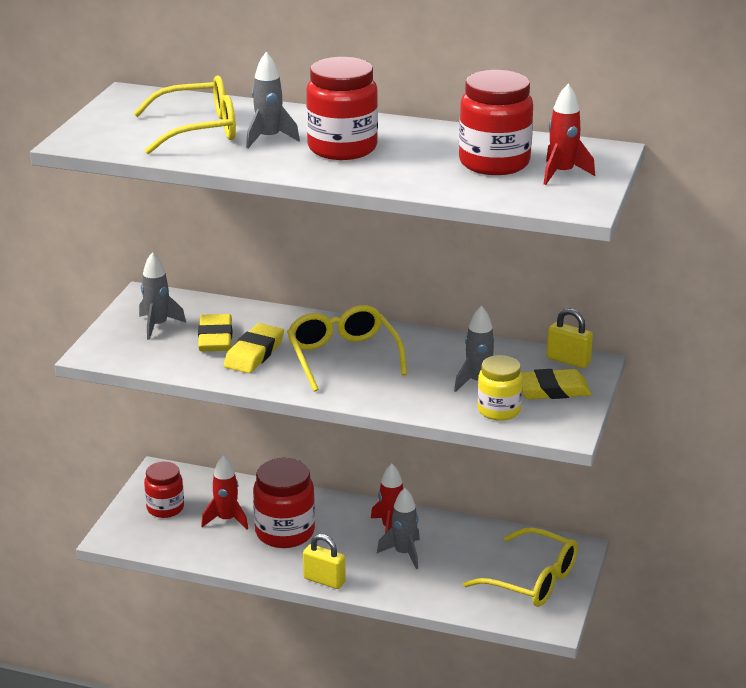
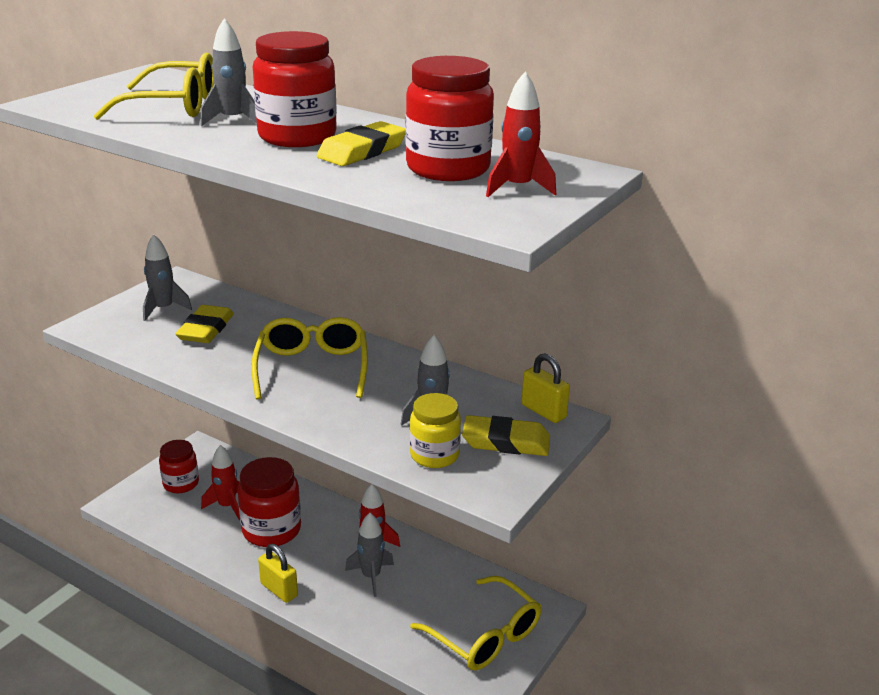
camera: 15 degrees right, 0 degrees up
(254, 353) = (229, 350): yellow eraser -> yellow eraser (362, 151)

